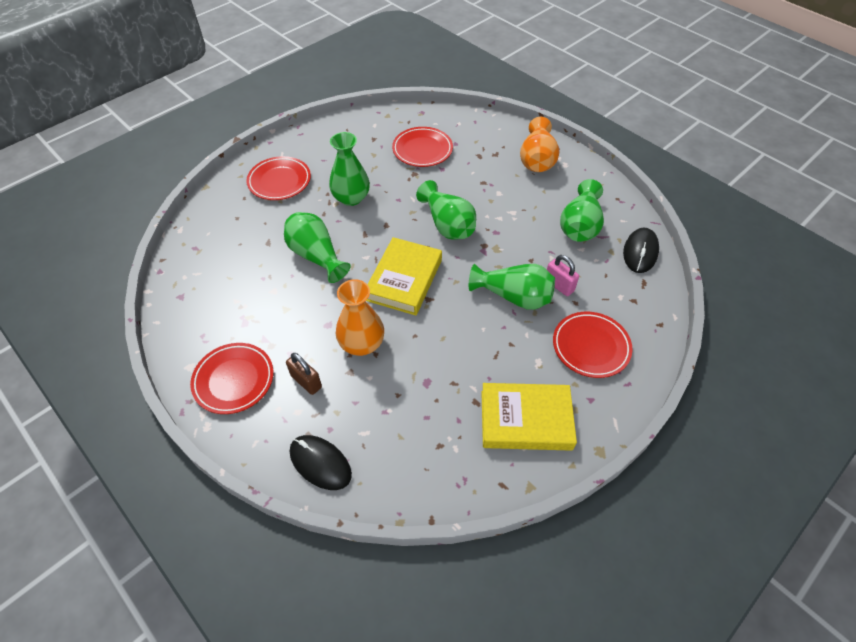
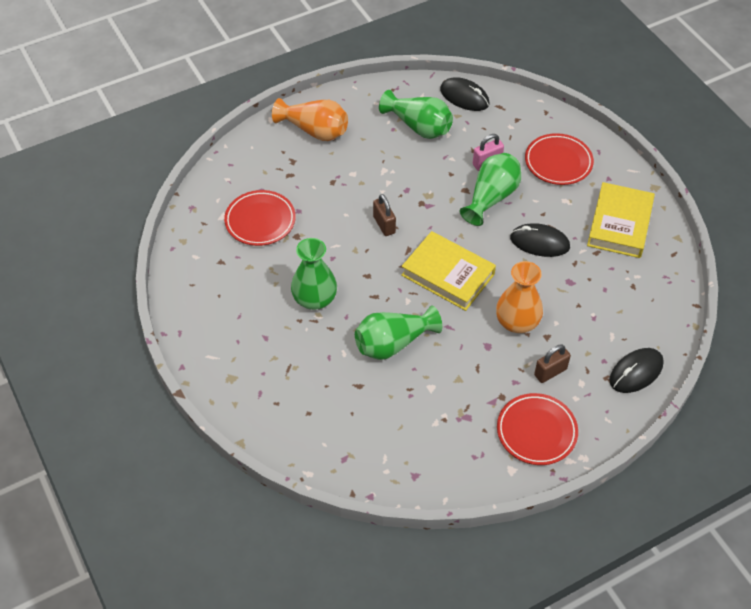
camera: 75 degrees left, 0 degrees up
(279, 181) = (261, 364): red plate -> none
(447, 224) = (384, 225): green vase -> brown padlock
(470, 347) = (539, 242): none -> black mouse

